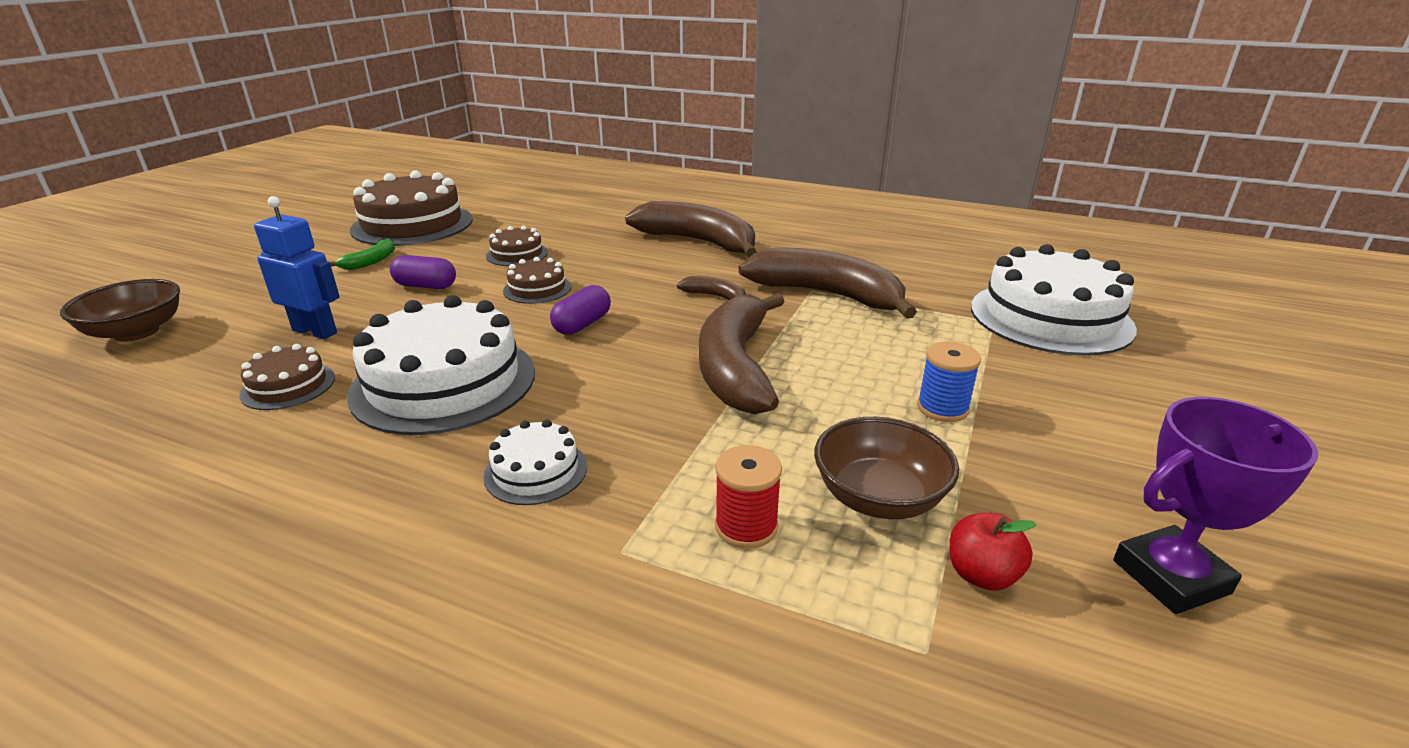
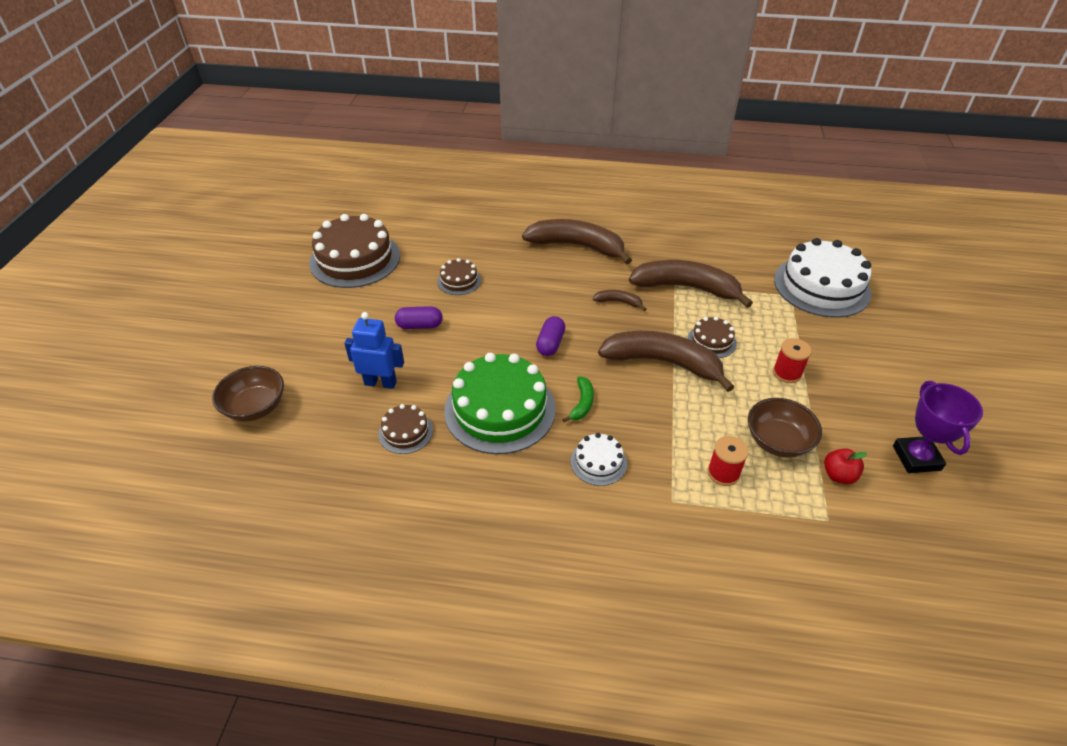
camera: 15 degrees left, 15 degrees up
(370, 261) = (358, 307): green banana -> green banana (582, 403)
(444, 382) = (500, 409): white cake -> green cake
(537, 289) = (498, 315): brown cake -> brown cake (711, 341)
(736, 366) = (663, 363): brown banana -> brown banana turned 120 degrees clockwise
(942, 408) = (787, 373): blue spool -> red spool
(1171, 577) = (916, 458): purple trophy -> purple trophy turned 60 degrees counterclockwise

